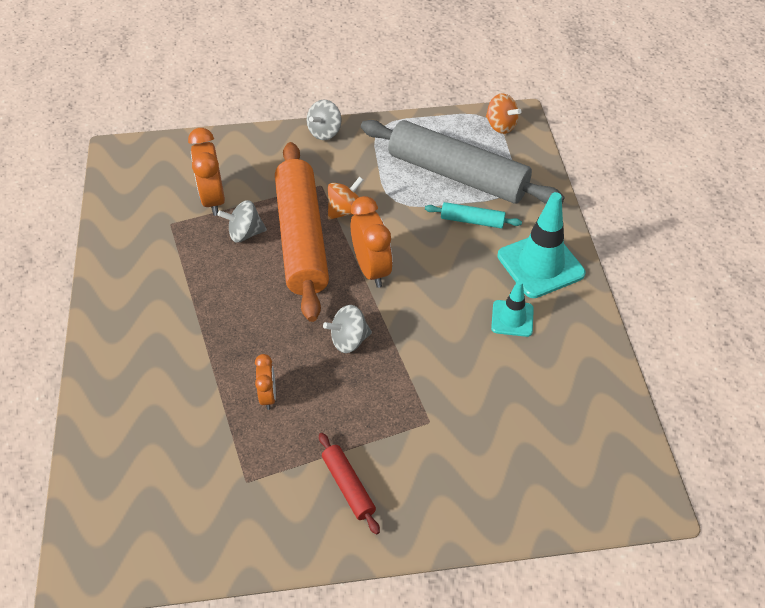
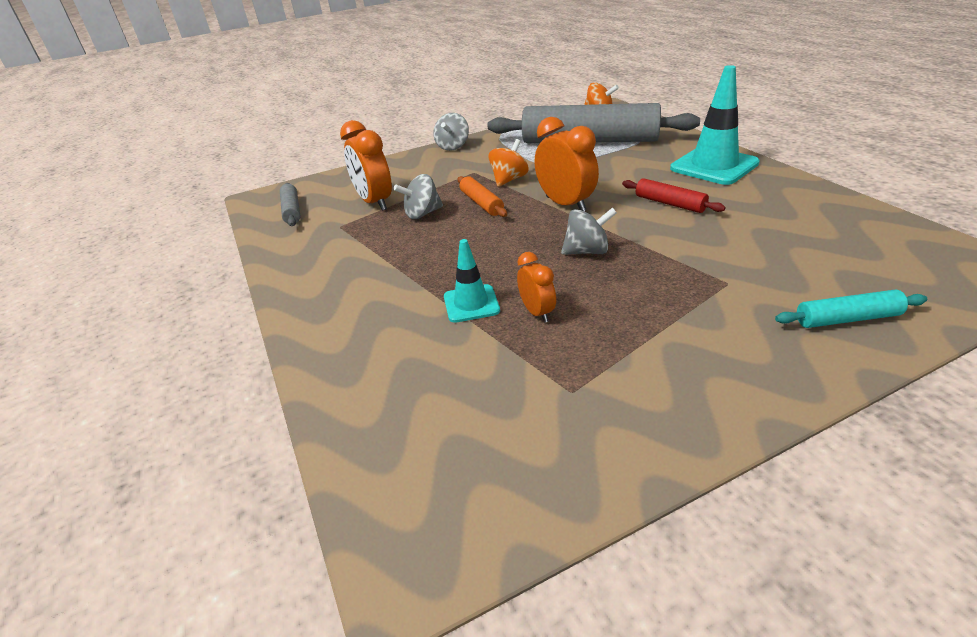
camera: 15 degrees left, 15 degrees down
(139, 183) = (292, 210): none -> grey rolling pin
(302, 238) = (481, 203): orange rolling pin -> orange rolling pin, size x0.42
(348, 486) = (696, 357): red rolling pin -> red rolling pin (670, 203)
(349, 340) = (587, 251): grey spinning top -> grey spinning top turned 150 degrees counterclockwise
(472, 221) = (628, 159): turquoise rolling pin -> turquoise rolling pin (847, 319)
(512, 318) = (727, 199): turquoise traffic cone -> turquoise traffic cone (471, 304)

